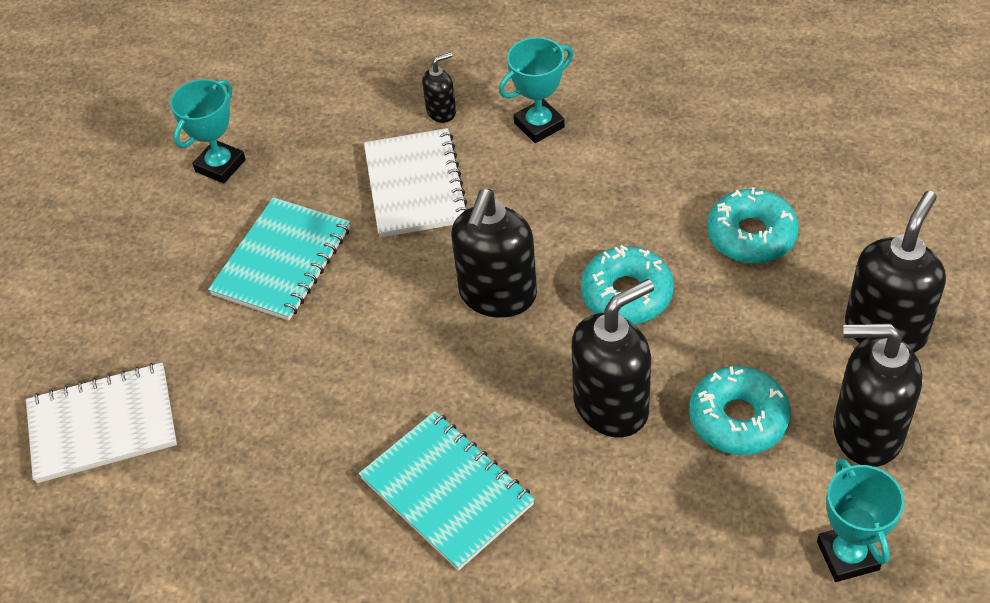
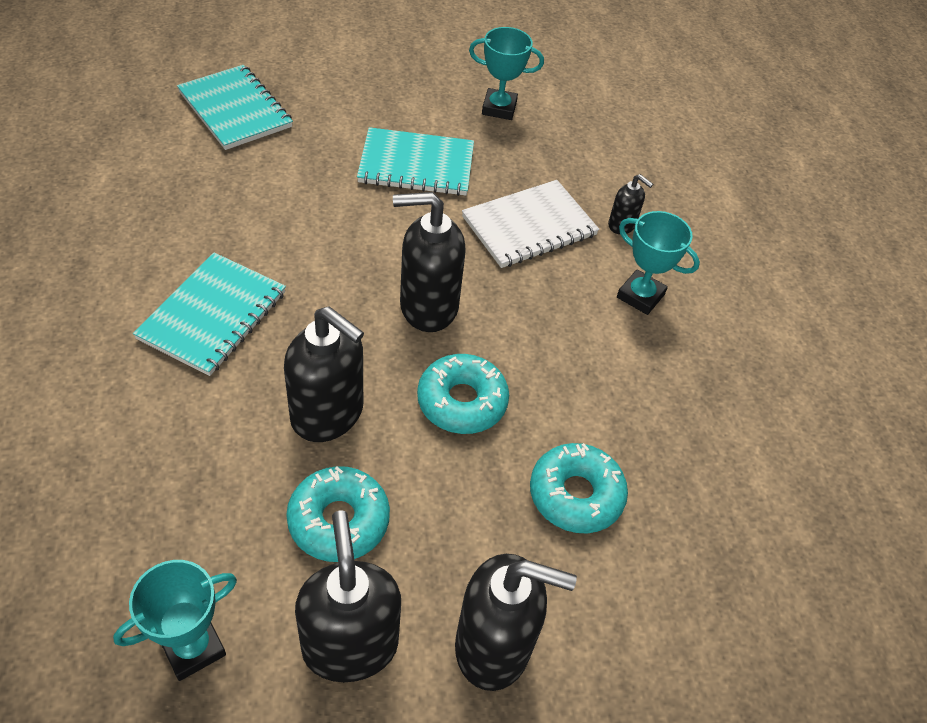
camera: 60 degrees right, 0 degrees up
(102, 425) = (235, 109): white notebook -> turquoise notebook

